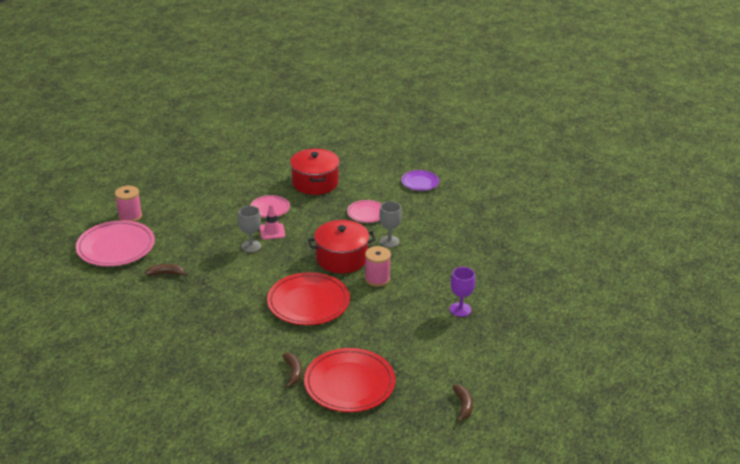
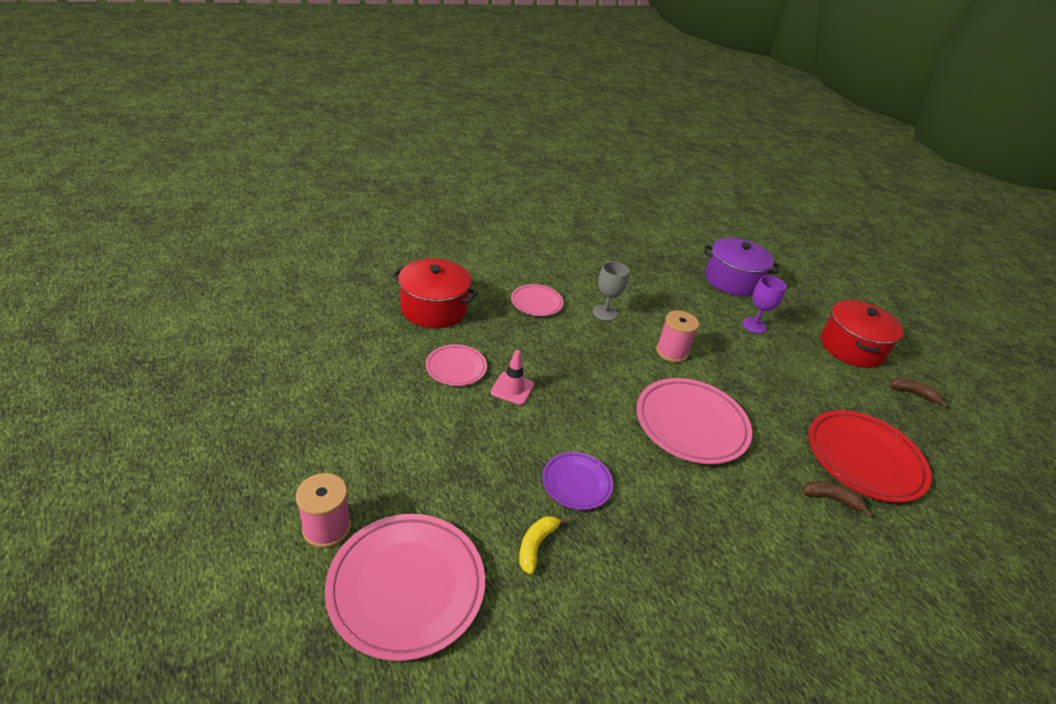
camera: 65 degrees left, 5 degrees up
(166, 274) = (536, 545): brown banana -> yellow banana
(251, 246) = (531, 422): grey goblet -> none
(308, 303) = (691, 424): red plate -> pink plate
(341, 258) = (614, 359): red pot -> red pot (851, 347)
(420, 182) = (508, 246): purple plate -> purple plate (576, 483)
(516, 287) = (732, 280): none -> purple pot

